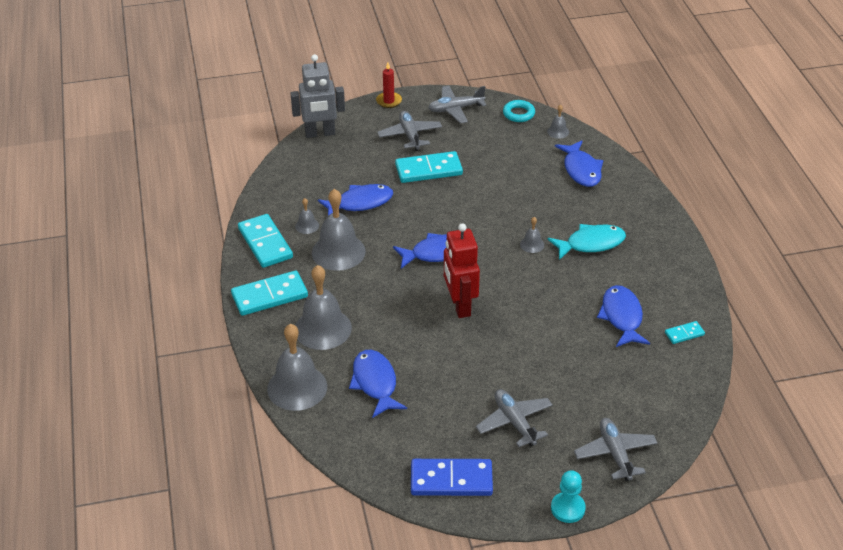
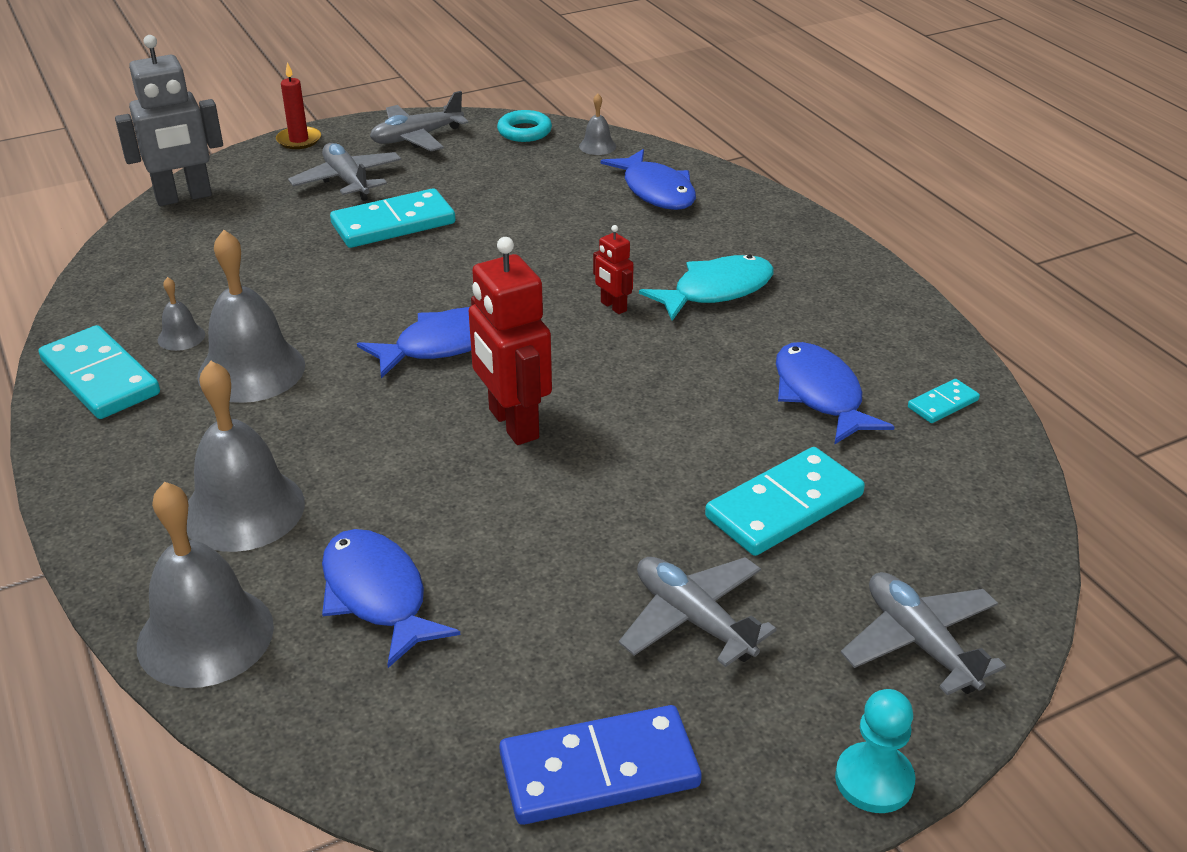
camera: 15 degrees left, 5 degrees down
(269, 296) = (120, 467): turquoise domino -> turquoise domino (784, 506)
(360, 203) = (279, 288): blue fish -> none
(532, 244) = (613, 306): grey bell -> red robot

